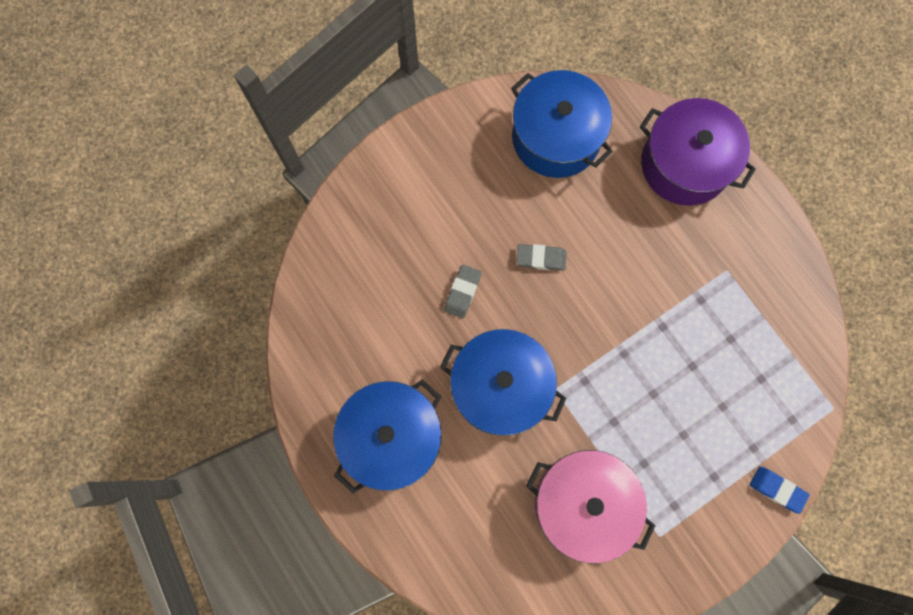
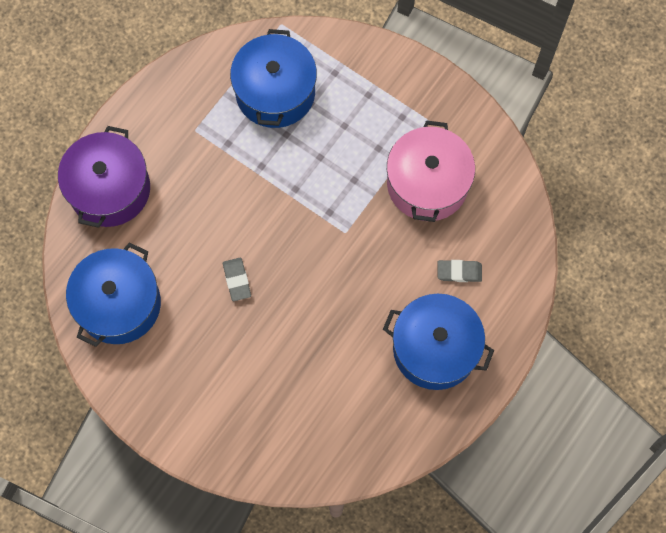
camera: 110 degrees left, 5 degrees down
(462, 292) = (290, 335): grey eraser -> grey eraser (459, 272)
(500, 387) = (360, 276): blue pot -> blue pot (275, 92)
(777, 489) = (360, 48): blue eraser -> none

